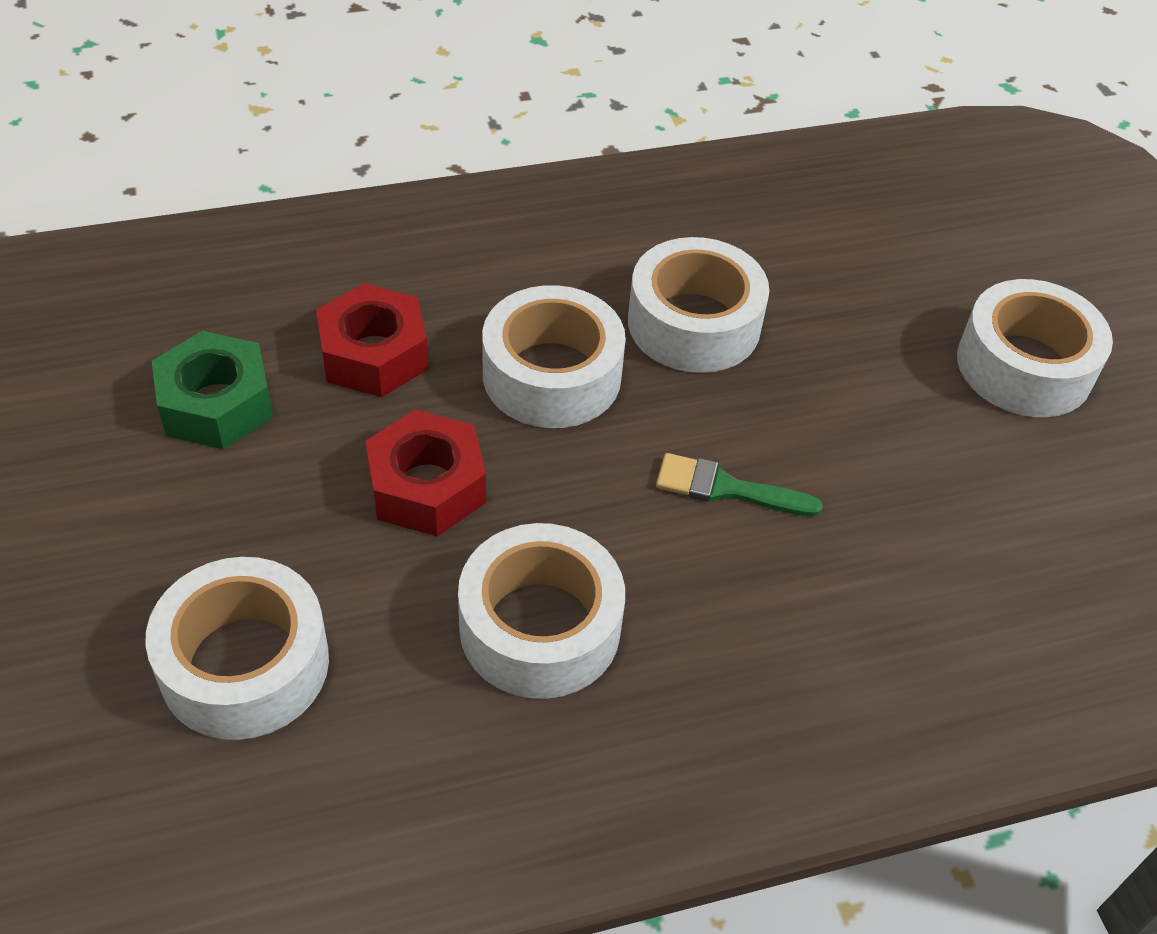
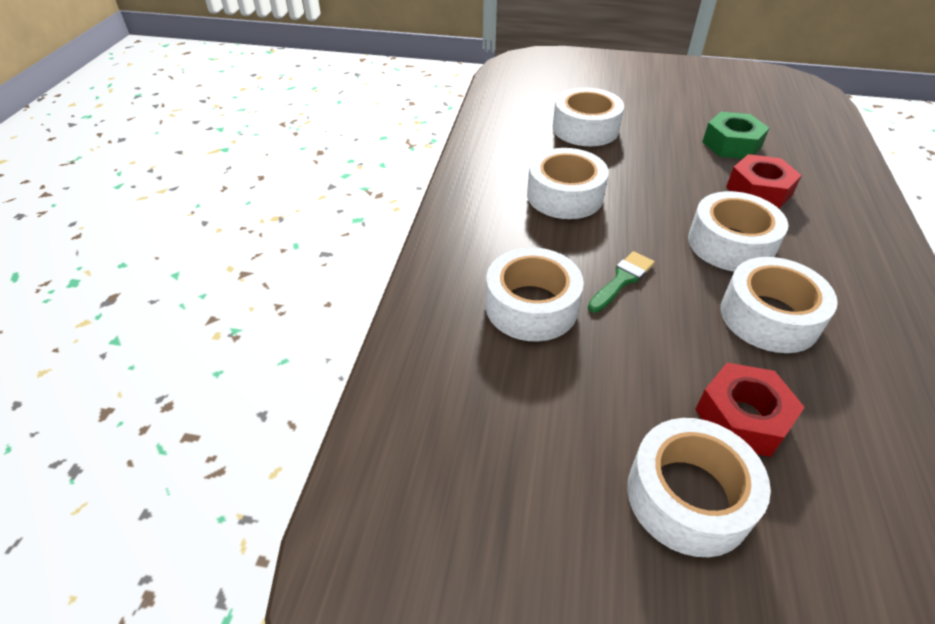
camera: 120 degrees right, 5 degrees down
(426, 486) = (660, 186): red nut -> red nut (742, 418)
(864, 585) = (531, 306): none -> white tape

